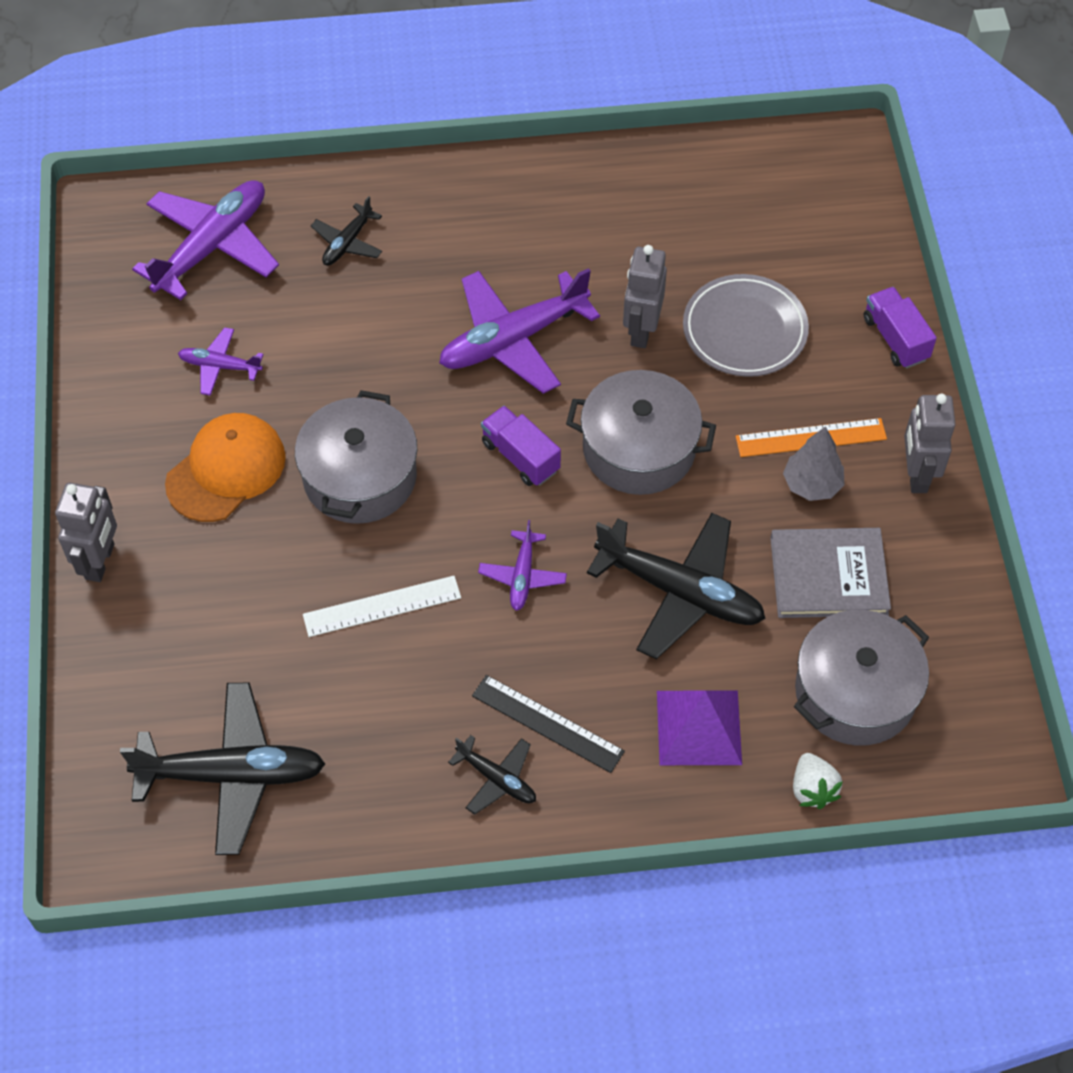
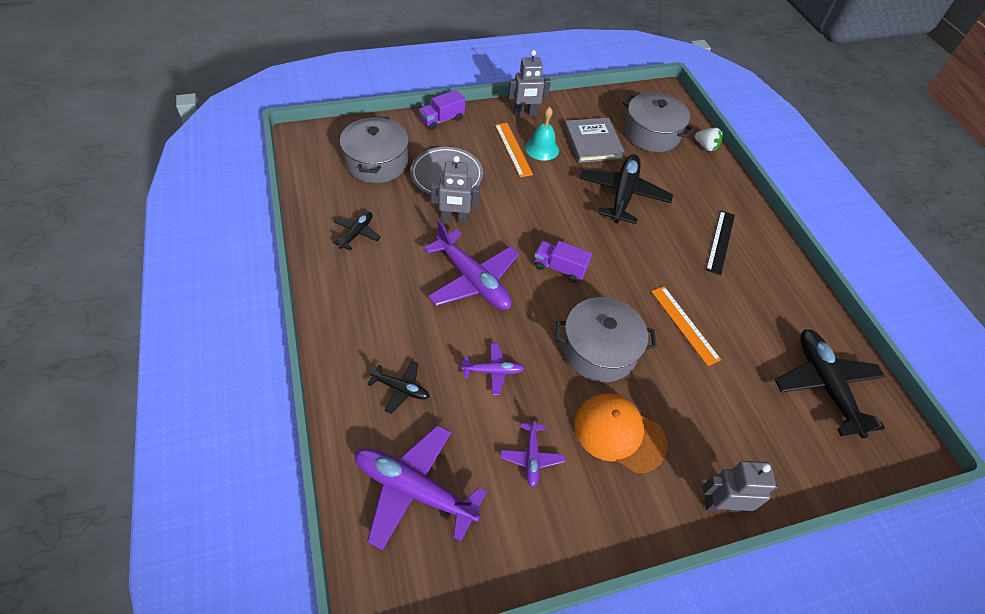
camera: 105 degrees left, 5 degrees down
(382, 606) = (684, 324): white ruler -> orange ruler
(497, 779) = (761, 259): black plane -> black plane (357, 233)
(520, 457) = (559, 268): purple truck -> purple truck turned 75 degrees clockwise
(522, 576) = (639, 260): purple plane -> purple plane (493, 371)
(639, 449) = (539, 215): grey pot -> grey pot (376, 162)
(698, 727) = (694, 185): purple pyramid -> none
(812, 485) = (542, 148): grey tree -> turquoise bell
(812, 789) = (706, 147): white strawberry -> white strawberry turned 60 degrees clockwise

